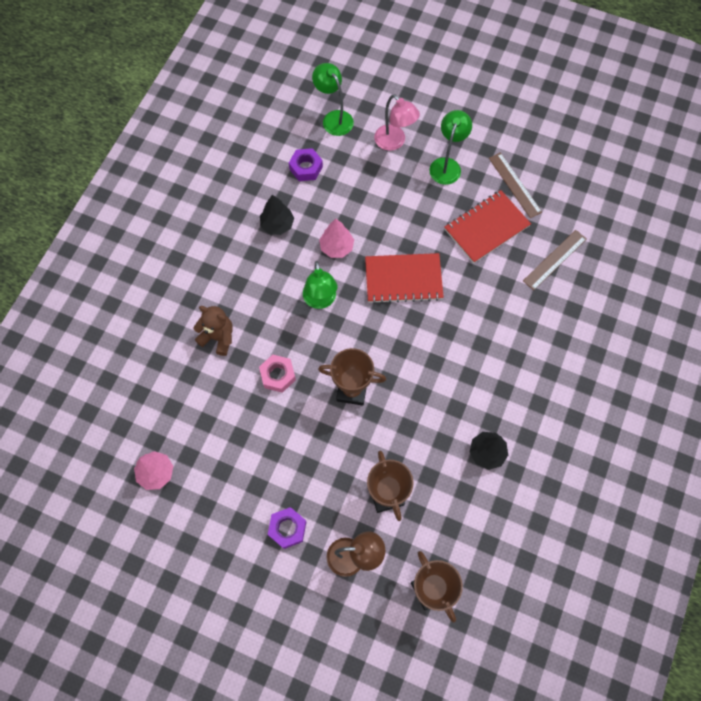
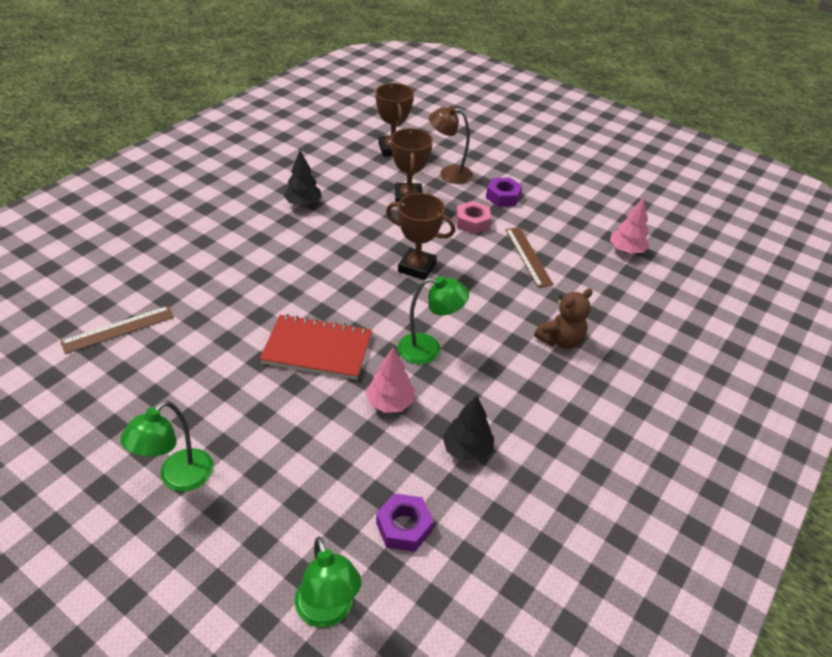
camera: 170 degrees left, 25 degrees down
(218, 337) = (560, 340): brown teddy bear -> brown teddy bear turned 75 degrees counterclockwise
(278, 375) = (494, 294): pink nut -> pink nut (472, 222)
(320, 300) = (429, 349): green lamp -> green lamp turned 90 degrees clockwise
(394, 142) = (241, 537): pink lamp -> none
(486, 228) = (177, 381): red notebook -> none
(514, 185) = (99, 426): brown ruler -> brown ruler (528, 256)

